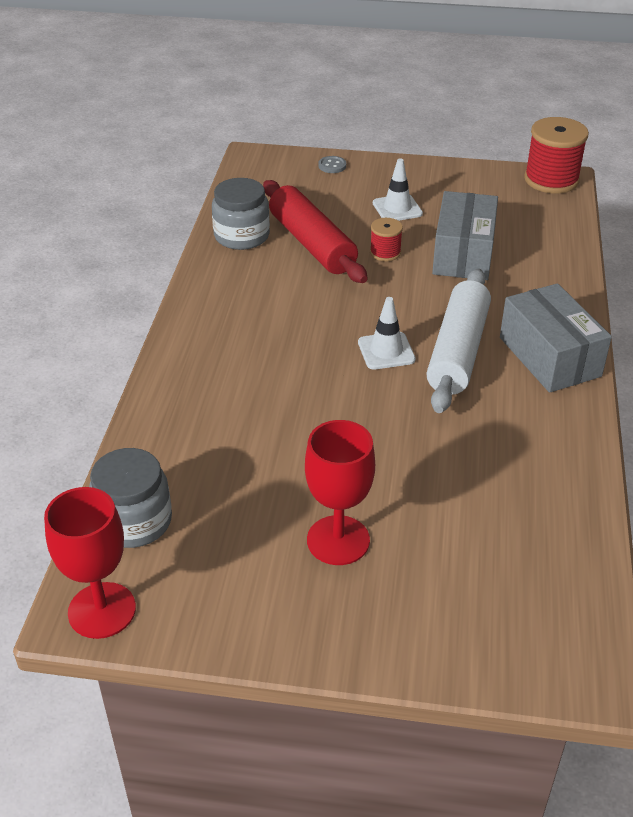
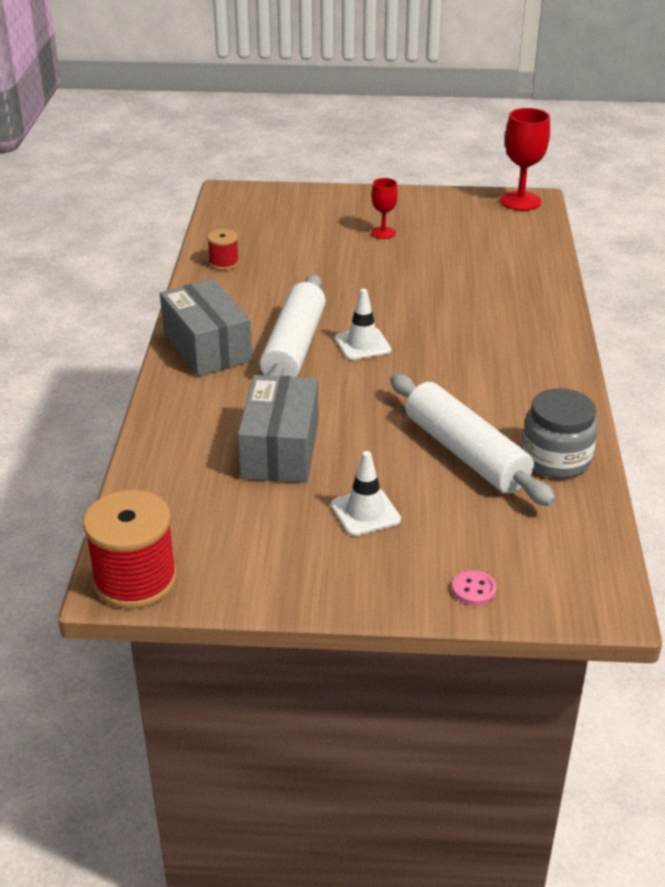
camera: 175 degrees right, 5 degrees down
(134, 521) = (525, 235): grey jar -> none
(311, 244) = (466, 453): red rolling pin -> white rolling pin
(332, 166) = (474, 589): grey button -> pink button
(338, 540) = (383, 233): red goblet -> red goblet, size x0.58
(385, 252) = (374, 446): red spool -> red spool (224, 263)

